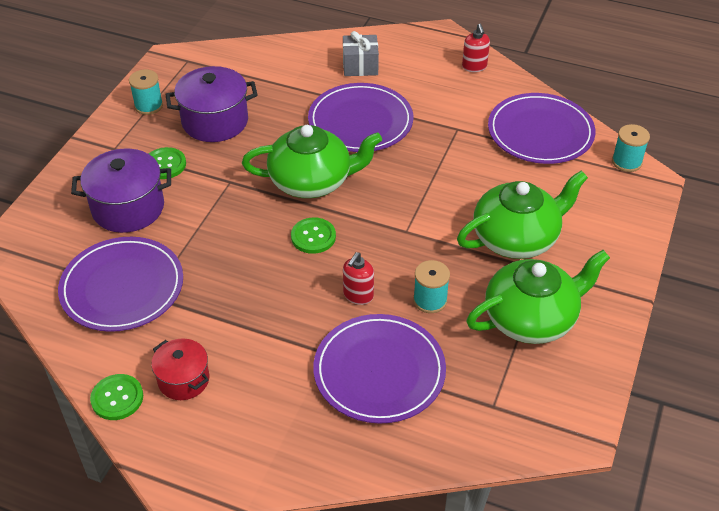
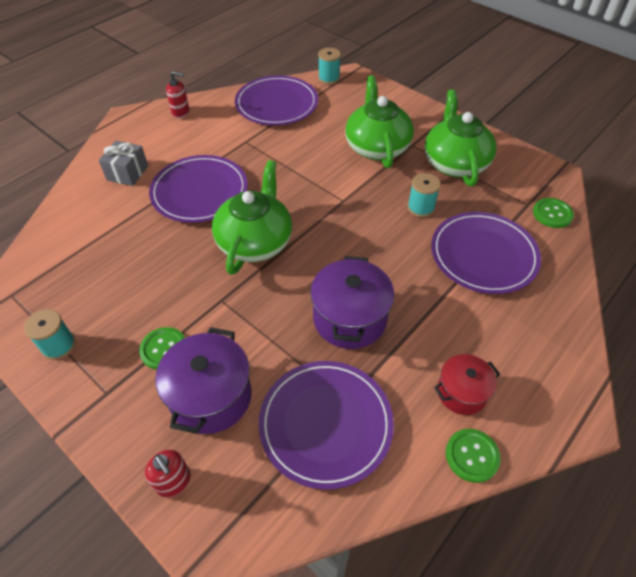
camera: 70 degrees left, 5 degrees up
(215, 121) = (127, 293): purple pot -> purple pot (350, 319)
(313, 237) = (323, 258): green button -> green button (552, 214)
(358, 295) = (401, 247): red soap dispenser -> red soap dispenser (174, 482)

